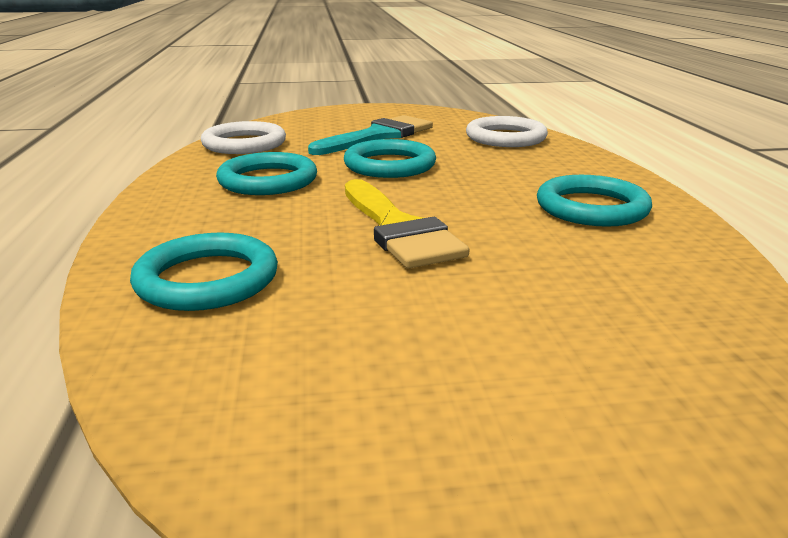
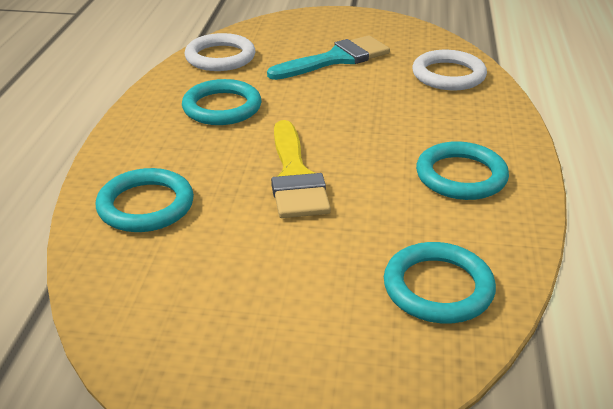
camera: 15 degrees right, 10 degrees up
(389, 165) = (326, 100): turquoise ring -> turquoise ring (438, 288)

